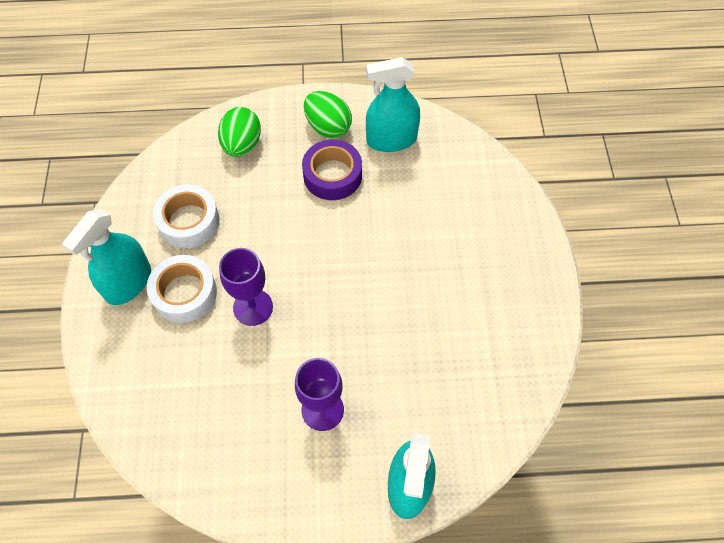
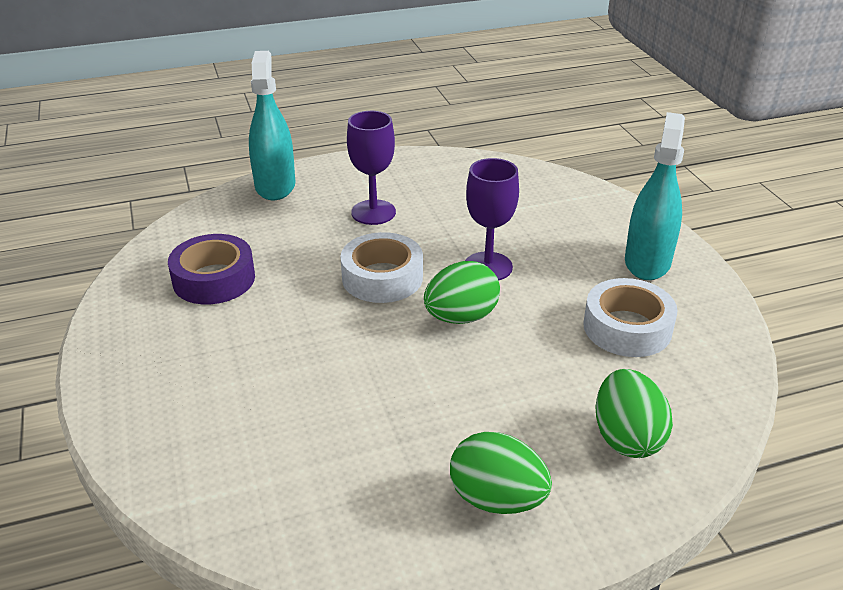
camera: 165 degrees right, 25 degrees down
(184, 293) = (575, 264): white tape -> white tape (382, 277)
(295, 257) = (461, 317): none -> green egg
(332, 175) = (454, 422): purple tape -> purple tape (214, 279)
(391, 140) = (372, 500): turquoise spray bottle -> none

